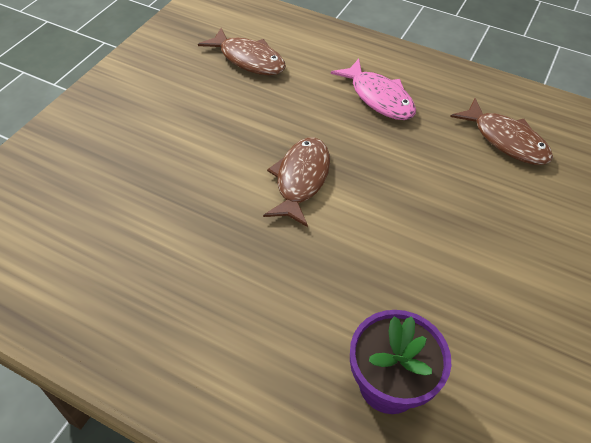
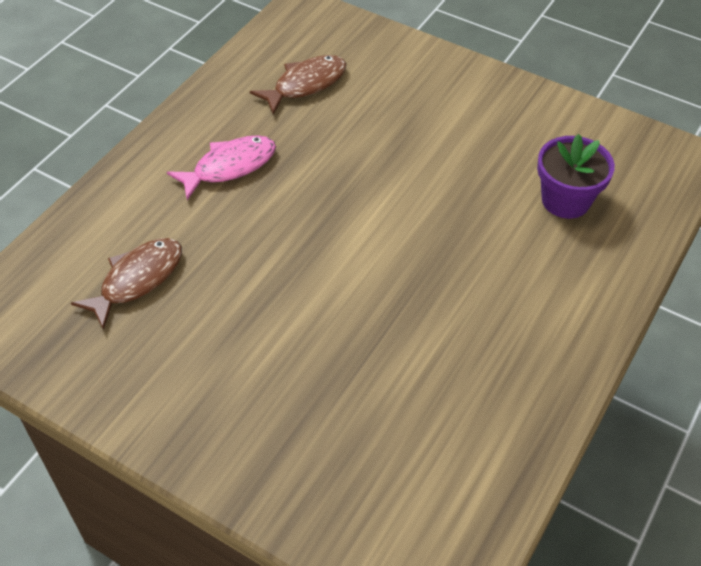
camera: 85 degrees left, 0 degrees up
(301, 179) = (347, 240): brown fish -> none

